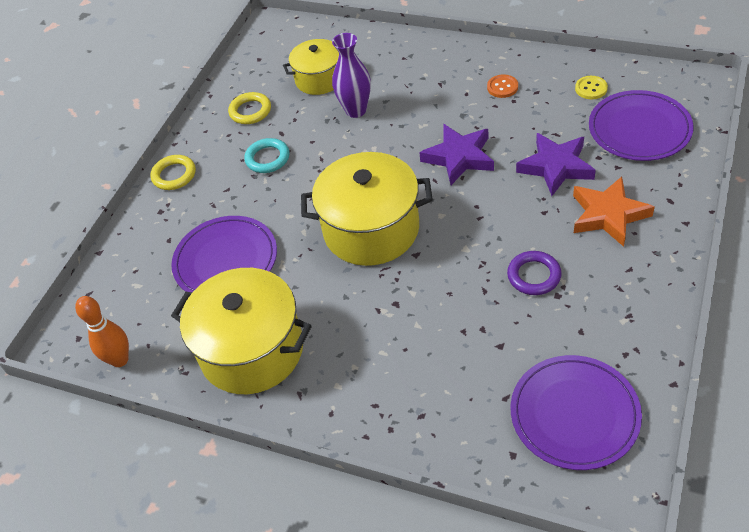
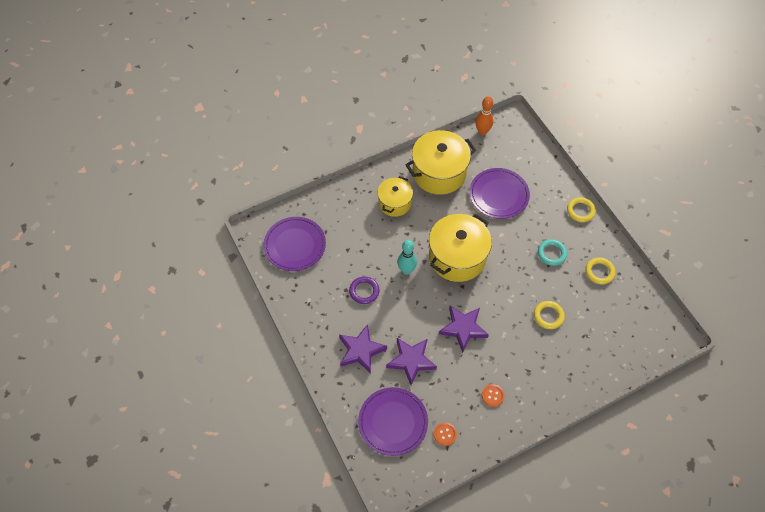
camera: 125 degrees right, 10 degrees up
(319, 79) = (594, 320): yellow pot -> yellow pot (395, 203)
(356, 110) = (548, 316): purple vase -> yellow ring
(450, 260) = (406, 270): none -> turquoise bowling pin
(591, 88) = (445, 434): yellow button -> orange button
(608, 215) = (361, 350): orange star -> purple star

